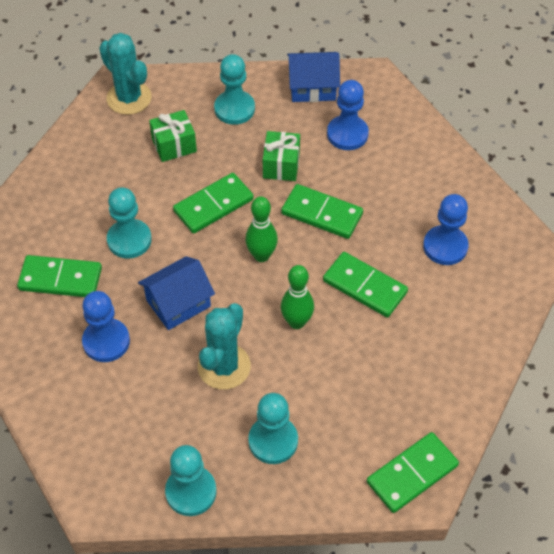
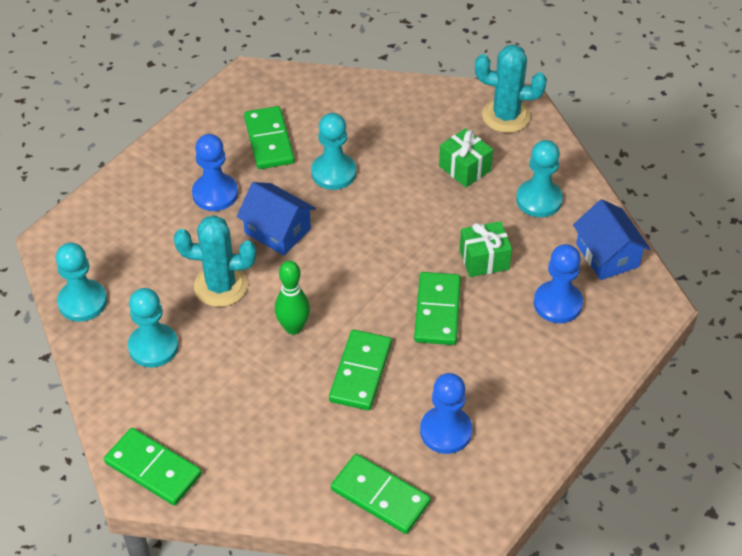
camera: 70 degrees right, 5 degrees down
(129, 98) = (506, 116): turquoise cactus -> turquoise cactus turned 75 degrees clockwise
(213, 205) = (405, 221): green domino -> green domino (380, 496)
(261, 255) = (361, 277): green bowling pin -> none

